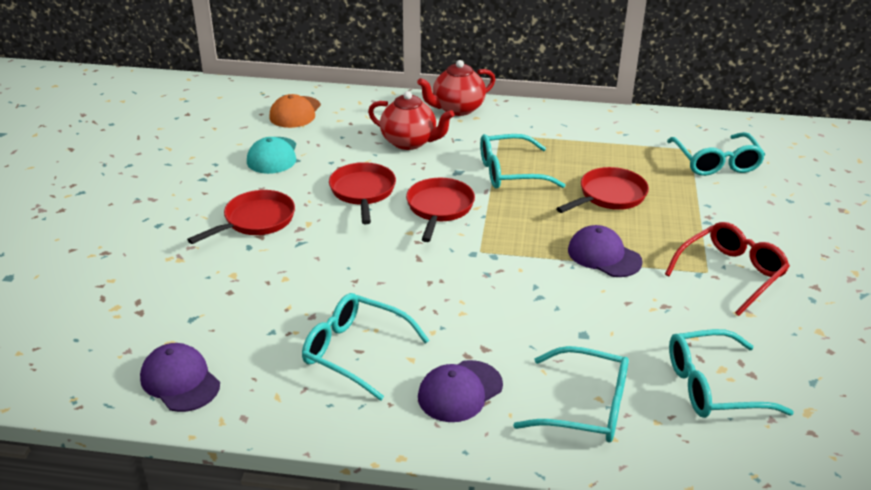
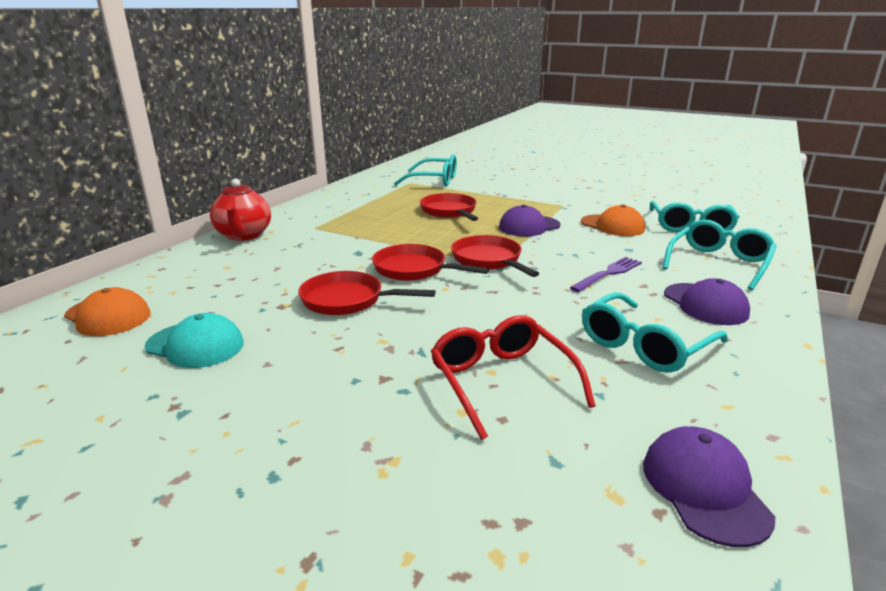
camera: 70 degrees left, 10 degrees down
(180, 381) = (704, 488): purple cap -> purple cap turned 105 degrees clockwise
(256, 221) = (345, 377): red pan -> red pan (489, 260)
(410, 142) = (276, 264): red teapot -> none
(500, 323) = (608, 274): none -> purple fork
(509, 172) = (381, 235): turquoise glasses -> none
(657, 318) = (612, 226): none -> orange cap
(731, 273) = (567, 200): red glasses -> red glasses (501, 381)

